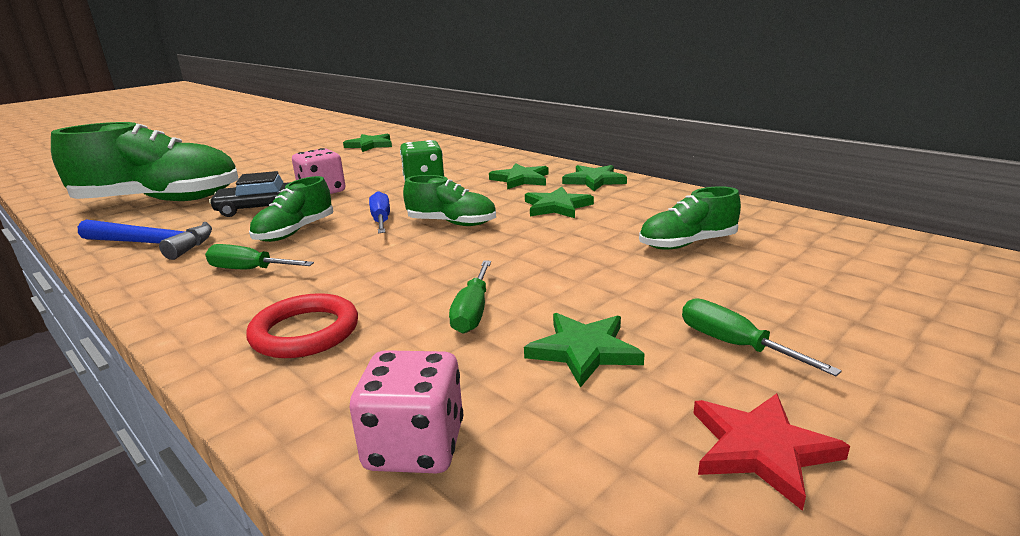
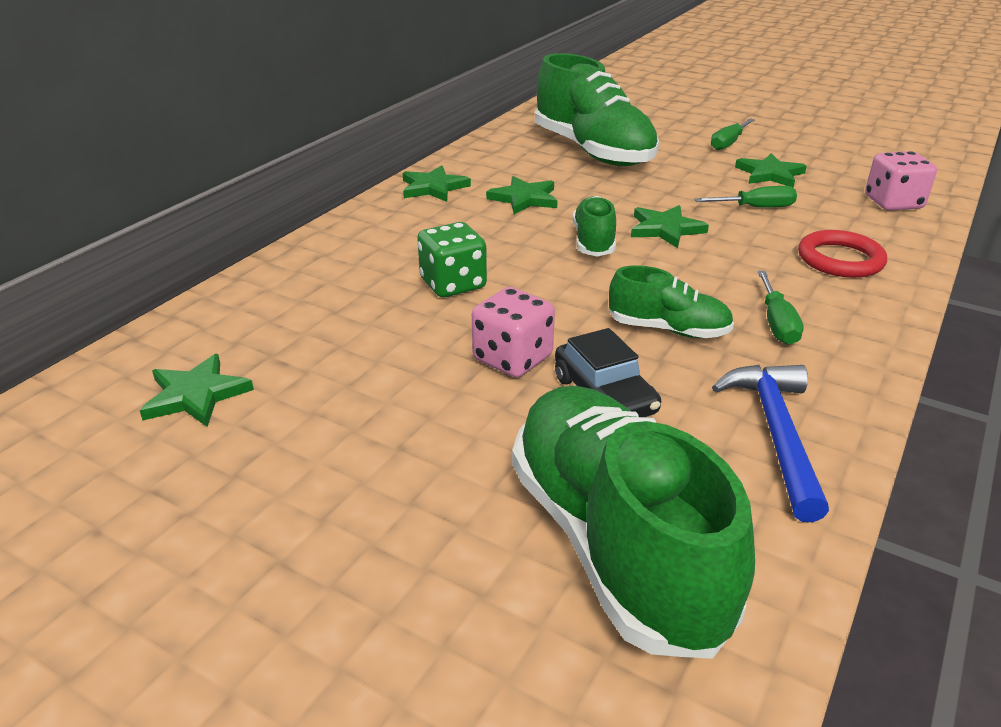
camera: 105 degrees left, 10 degrees up
(381, 220) = (604, 282): blue screwdriver -> none
(521, 179) = (432, 224): green star -> green star (665, 229)
(687, 244) = (592, 151): green shoe -> green shoe, size x1.99
(761, 449) = (809, 141): red star -> none

